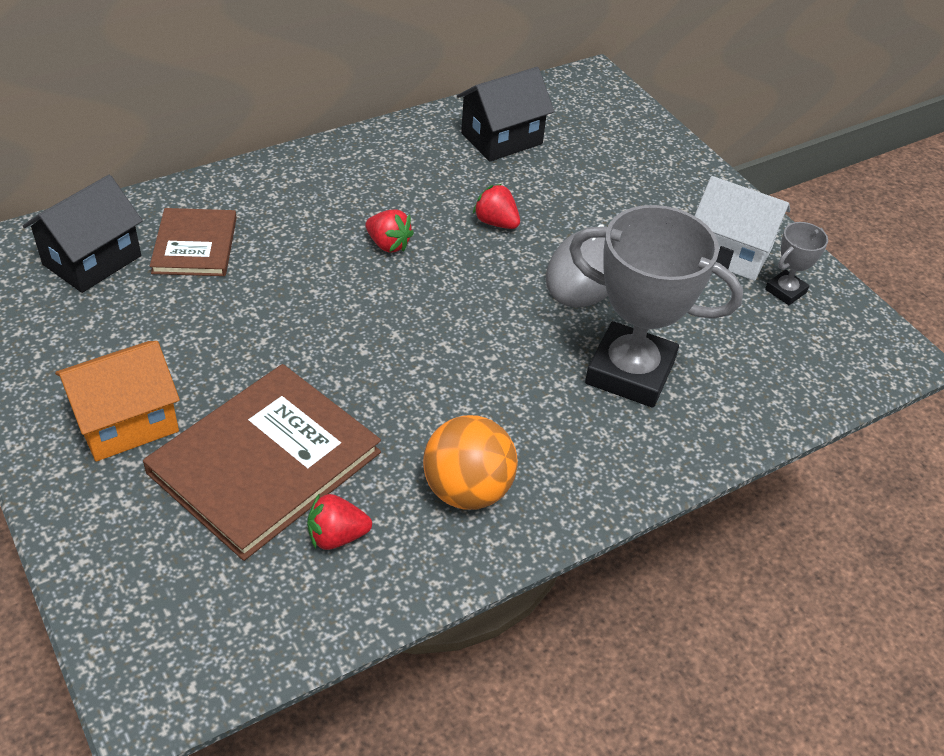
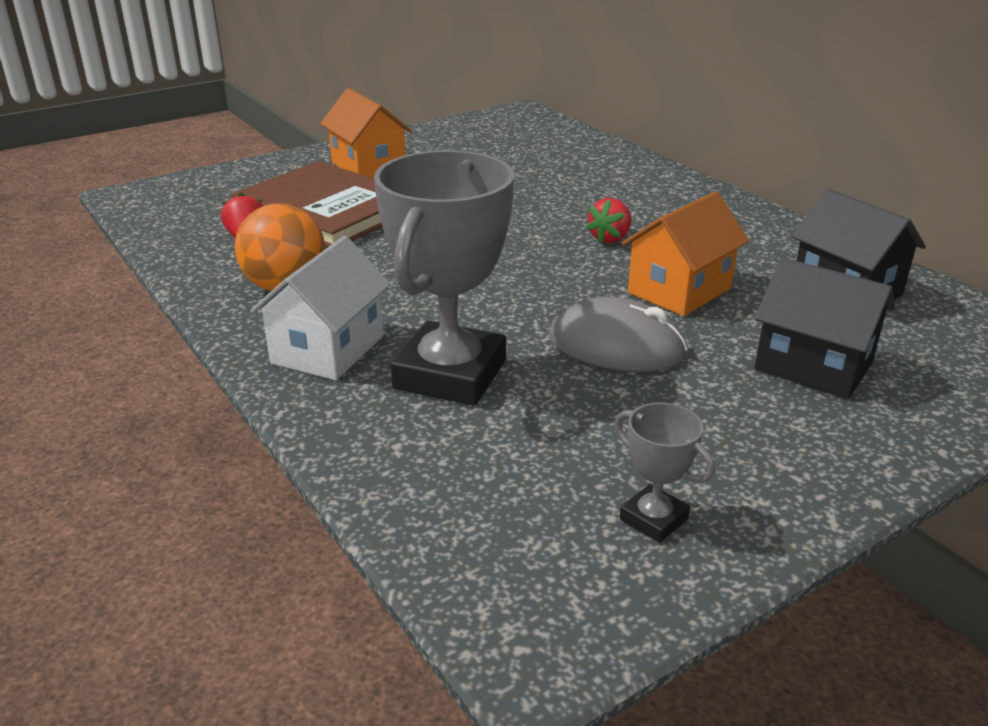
camera: 90 degrees right, 15 degrees down
(92, 260) = (536, 141): black house -> black house (813, 366)
(195, 245) = (569, 168): brown book -> none
(496, 222) = (679, 290): red strawberry -> orange house
(730, 252) = (722, 466): white house -> white house (328, 349)

